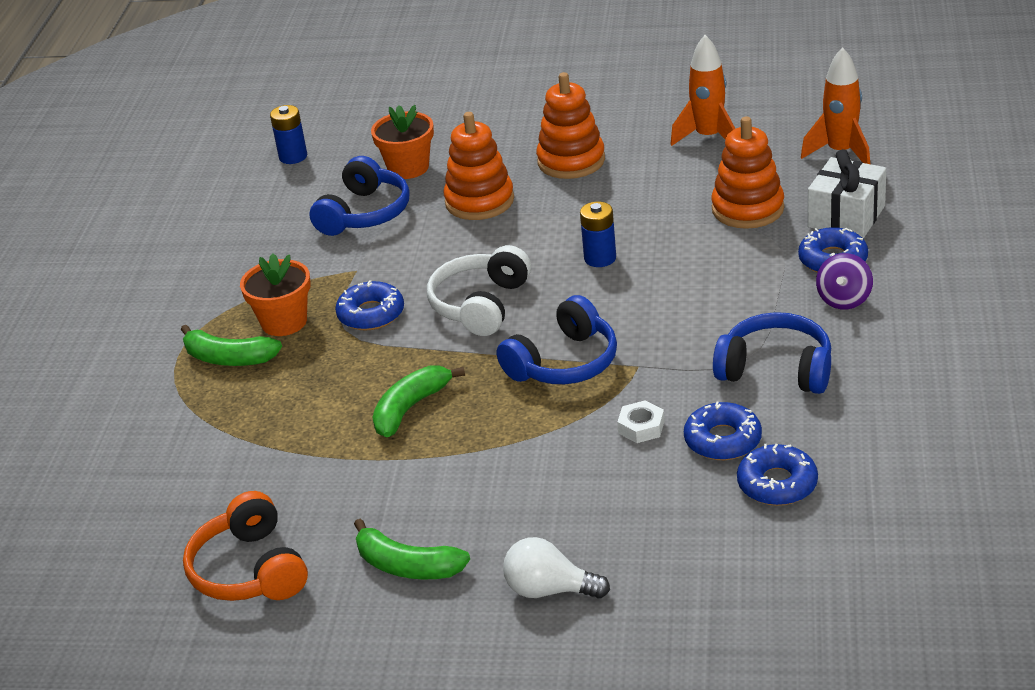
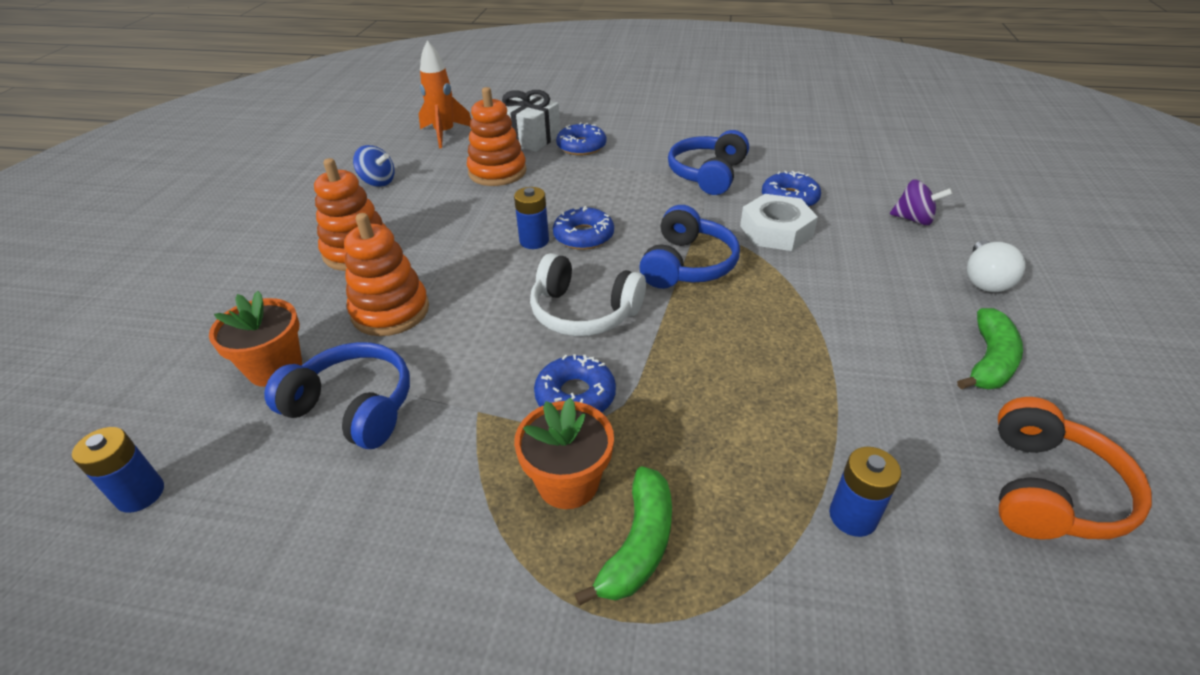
camera: 90 degrees left, 5 degrees up
(238, 458) = (853, 516): none -> blue battery
(249, 570) = (1048, 490): orange headphones -> orange headphones turned 45 degrees counterclockwise
(410, 408) = (751, 361): green banana -> none
(564, 363) = (687, 265): blue headphones -> blue headphones turned 60 degrees clockwise
(641, 427) = (776, 231): white nut -> white nut, size x1.84
(708, 137) = (378, 182): orange rocket -> blue spinning top
(777, 484) = (835, 182): blue donut -> blue donut (583, 236)
(844, 300) = (631, 146): purple spinning top -> purple spinning top (914, 219)

